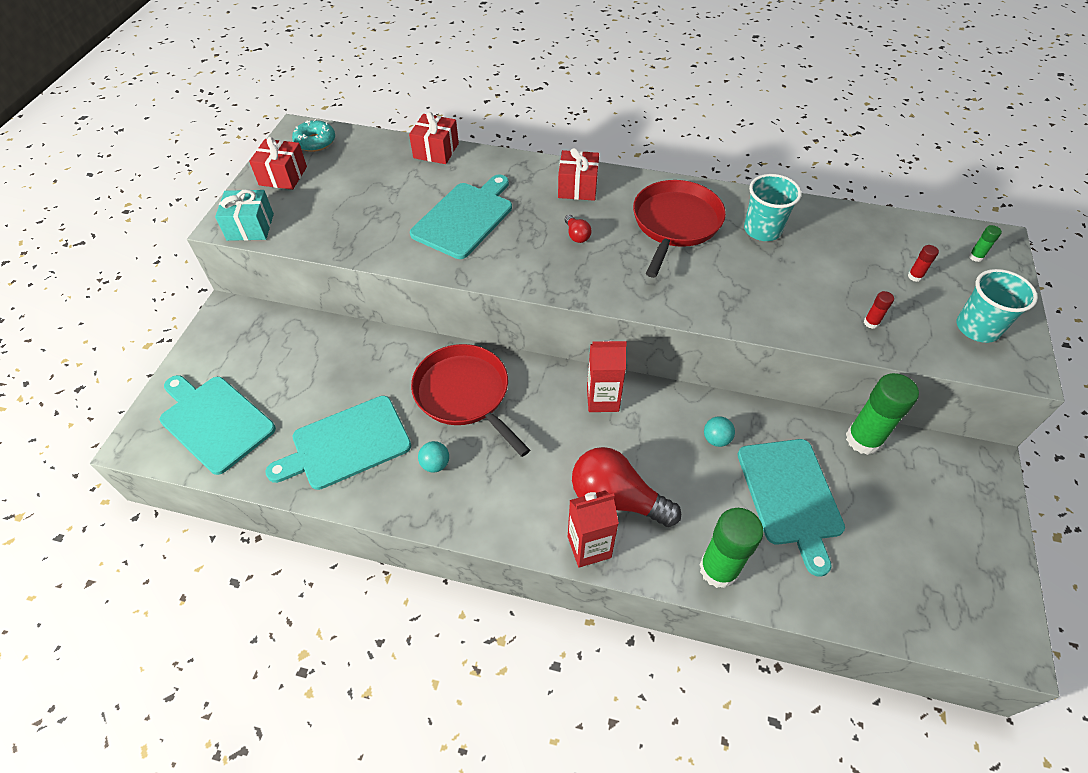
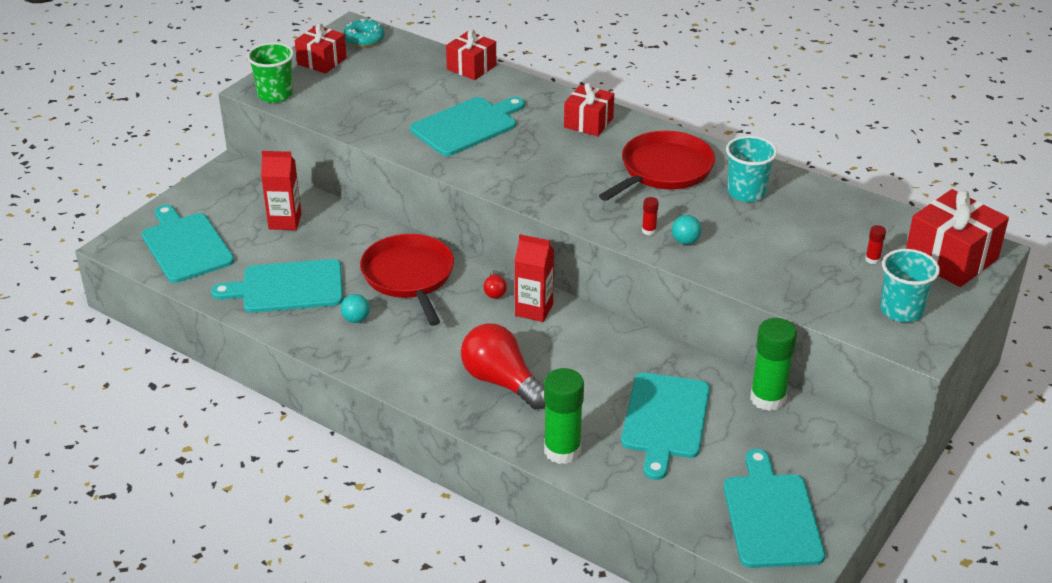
camera: 20 degrees right, 15 degrees down
(250, 227) = (275, 95): turquoise gift -> green cup
(576, 235) = (562, 160): red light bulb -> red light bulb (495, 291)
(589, 547) = (457, 407): red carton -> red carton (285, 221)
(716, 439) = (622, 363): turquoise ball -> turquoise ball (685, 241)
(871, 323) = (797, 283): red glue stick -> red glue stick (649, 231)
(950, 584) = (771, 516): none -> turquoise cutting board
(975, 257) = (951, 258): green glue stick -> red gift

